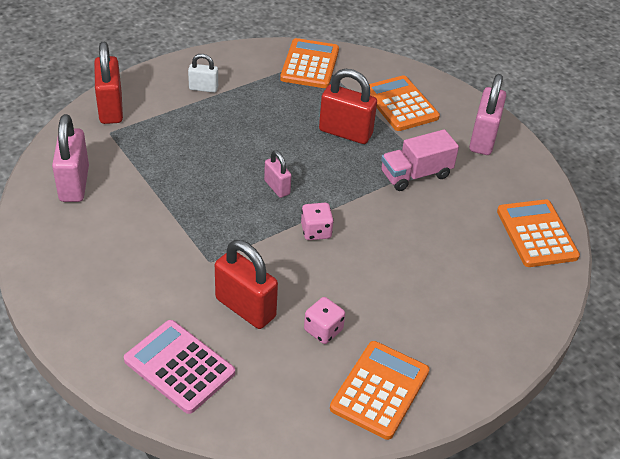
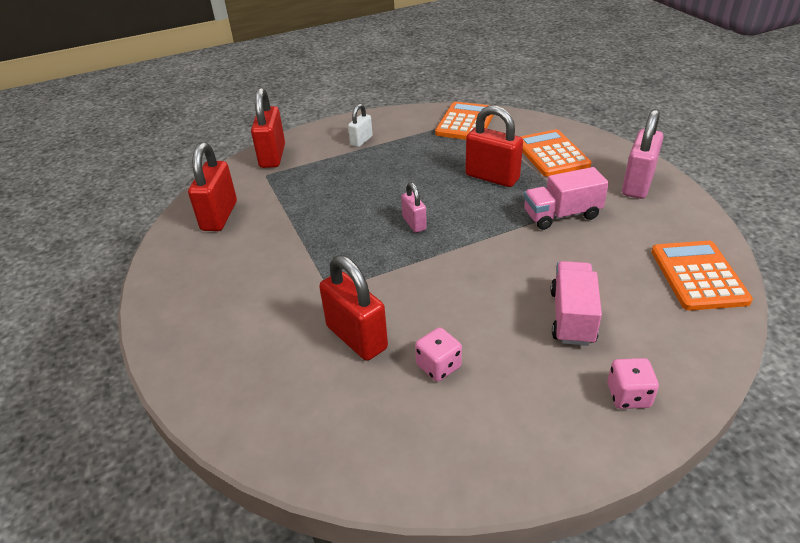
camera: 15 degrees right, 5 degrees down
(74, 184) = (219, 216): pink padlock -> red padlock
(179, 366) = (270, 396): pink calculator -> none
(203, 88) = (361, 141): white padlock -> white padlock turned 75 degrees counterclockwise
(316, 231) = (447, 265): pink dice -> pink dice (628, 395)
(380, 390) = (496, 440): orange calculator -> none
(432, 278) = (572, 317): none -> pink truck

